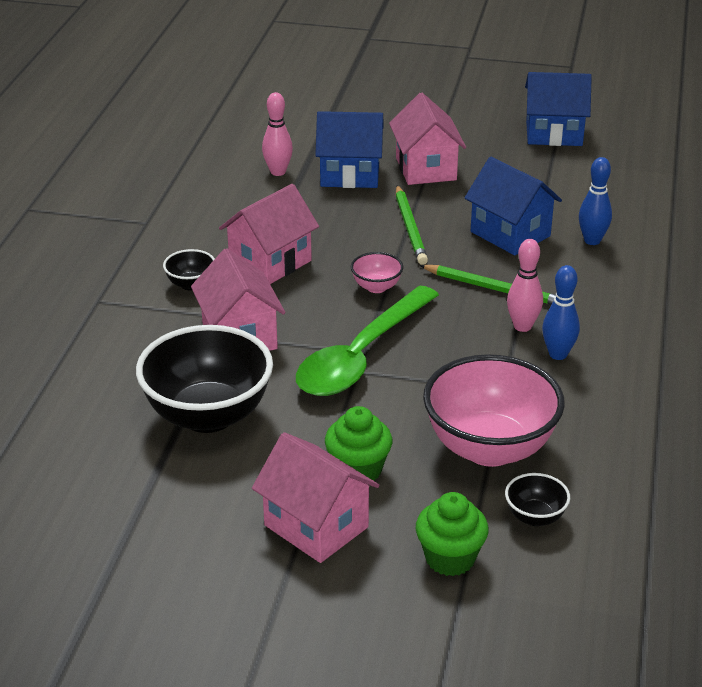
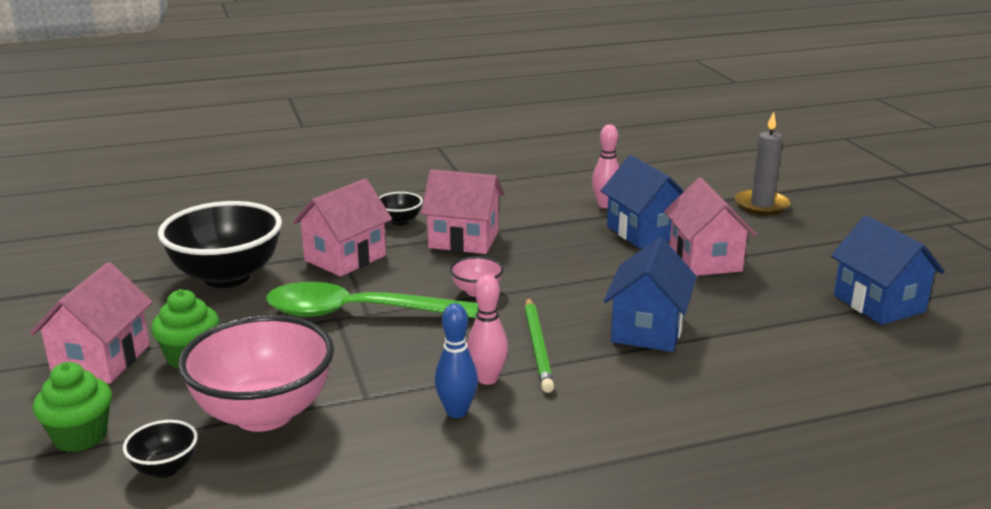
camera: 60 degrees right, 10 degrees down
(357, 107) = (761, 205): none -> grey candle
(410, 228) = (593, 280): green pencil -> none
(426, 169) = (705, 260): pink house -> pink house turned 60 degrees counterclockwise
(592, 240) = (697, 378): blue bowling pin -> none

